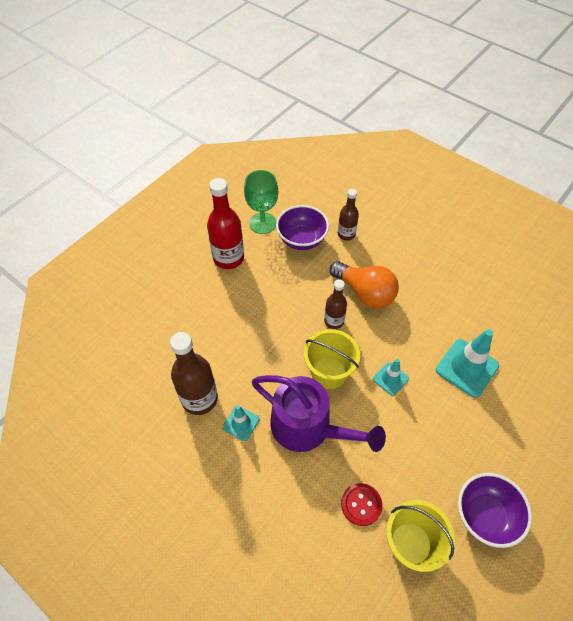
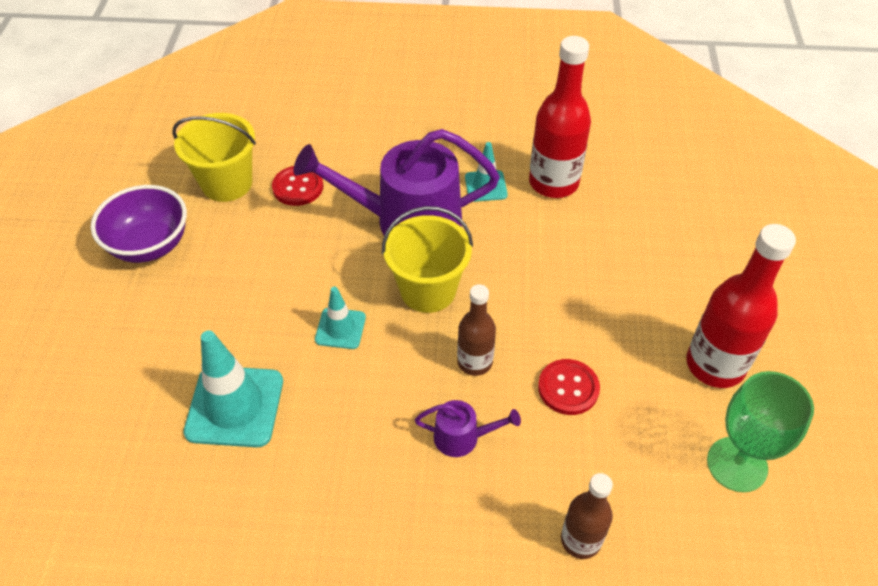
camera: 145 degrees right, 5 degrees down
(199, 399) = (553, 183): brown bottle -> red bottle
(301, 240) = (643, 474): purple bowl -> none
(301, 285) = (568, 388): none -> red button
(365, 293) = (462, 437): orange light bulb -> purple watering can

